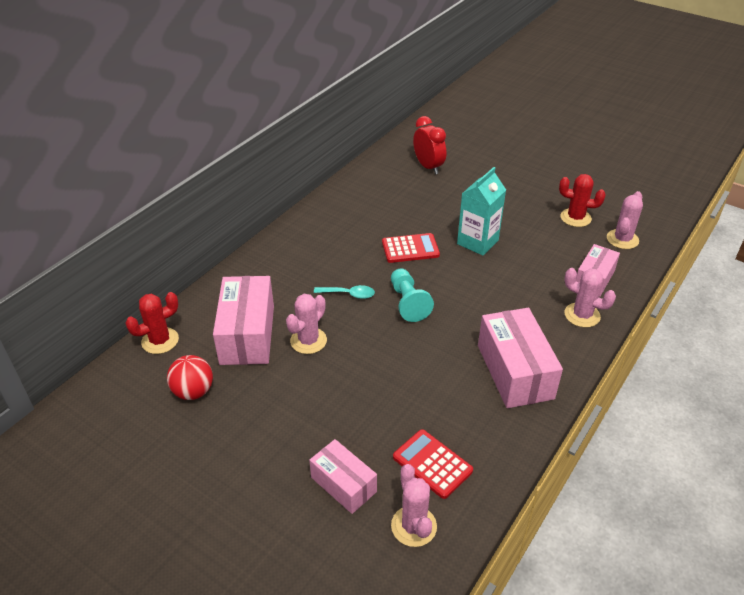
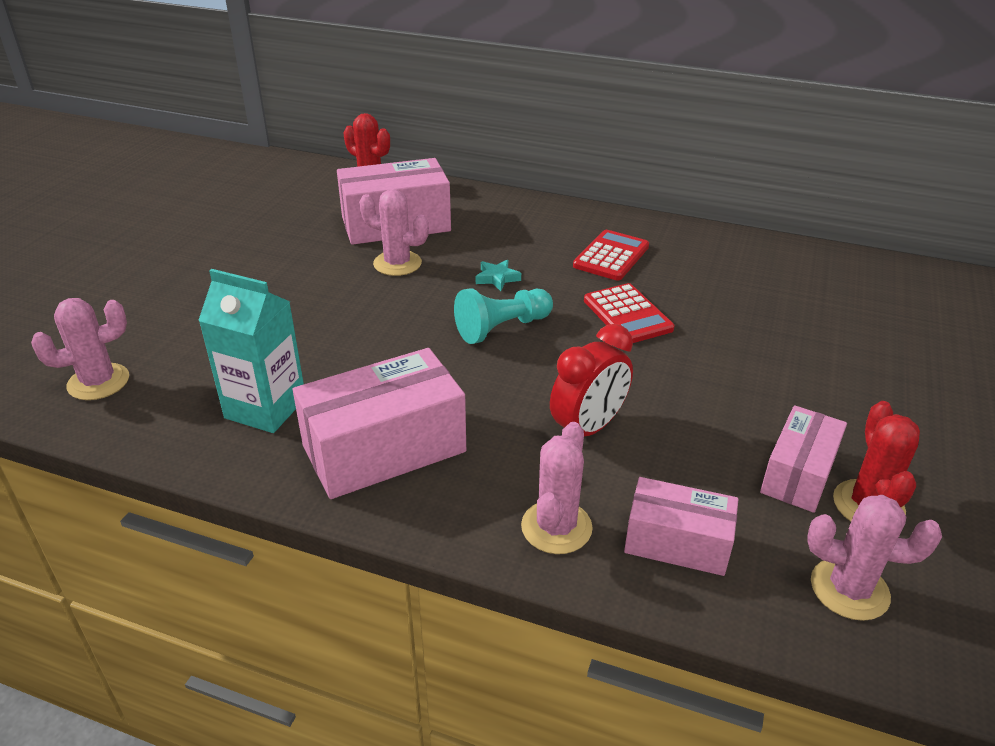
camera: 75 degrees right, 5 degrees down
(193, 391) = (300, 211): red ball -> none
(343, 484) = (167, 322): pink box -> pink box (798, 474)
(348, 294) = (497, 278): turquoise spoon -> turquoise star
(428, 167) = (863, 305): red clock -> red clock (588, 428)
(432, 464) = (196, 385): red calculator -> red calculator (611, 256)
(477, 242) = (691, 380): turquoise carton -> turquoise carton (265, 408)

